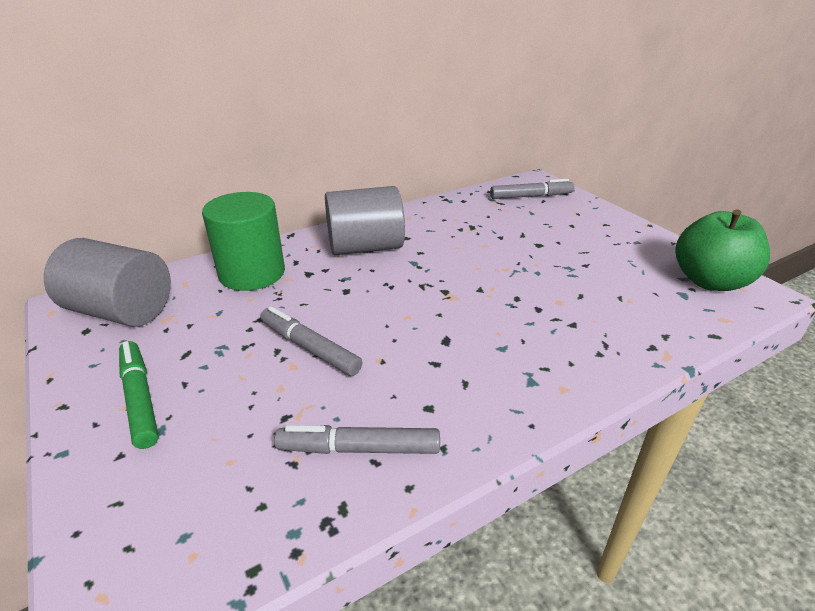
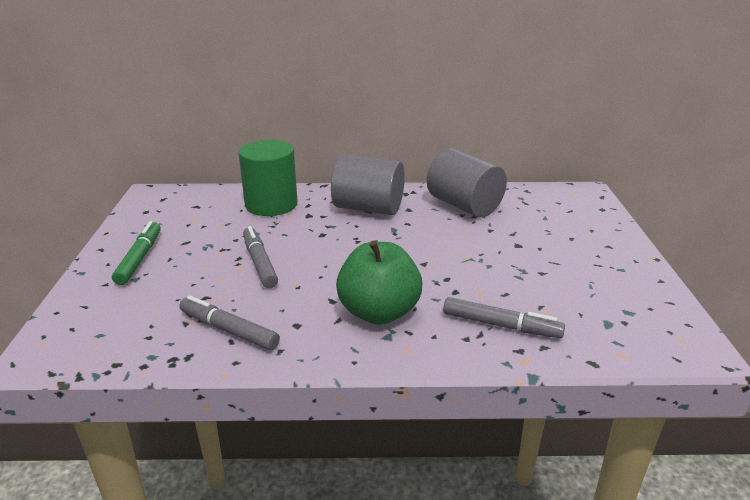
camera: 30 degrees right, 5 degrees down
(121, 311) = (173, 206): grey cylinder -> grey cylinder (464, 206)
(531, 196) = (562, 204): grey marker -> grey marker (501, 325)
(710, 281) = (652, 322): green apple -> green apple (379, 312)

